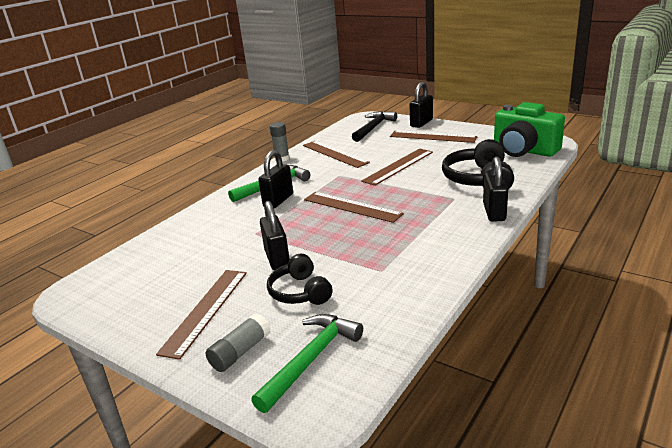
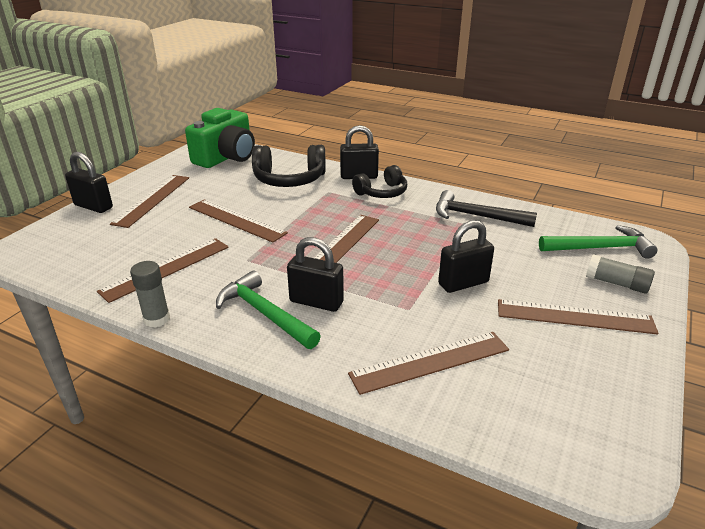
camera: 100 degrees left, 5 degrees up
(195, 239) = (430, 362): none -> brown ruler
(300, 292) = (517, 262): black headphones -> black headphones (382, 192)
(311, 359) = (600, 248): green hammer -> green hammer turned 150 degrees clockwise
(373, 128) = (78, 241): black hammer -> black hammer (476, 216)

